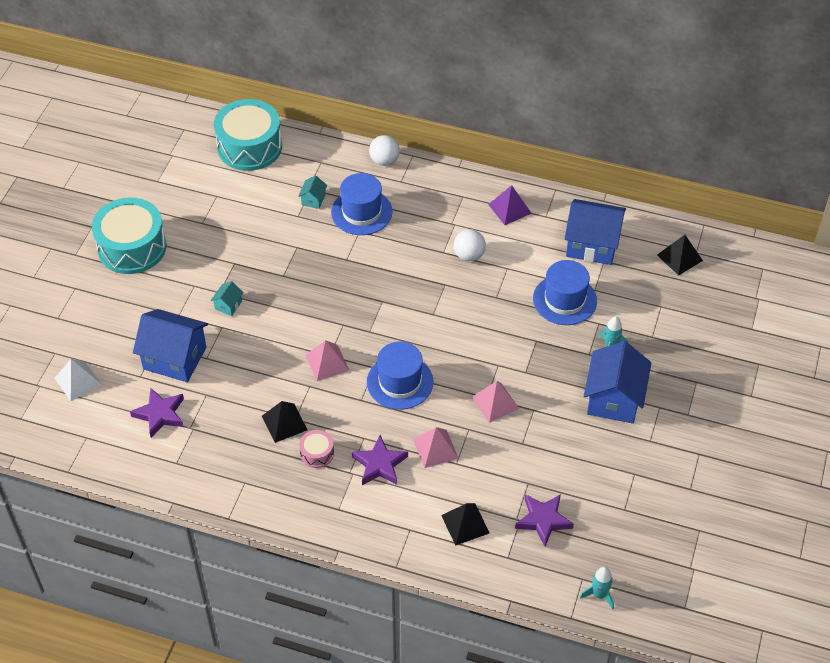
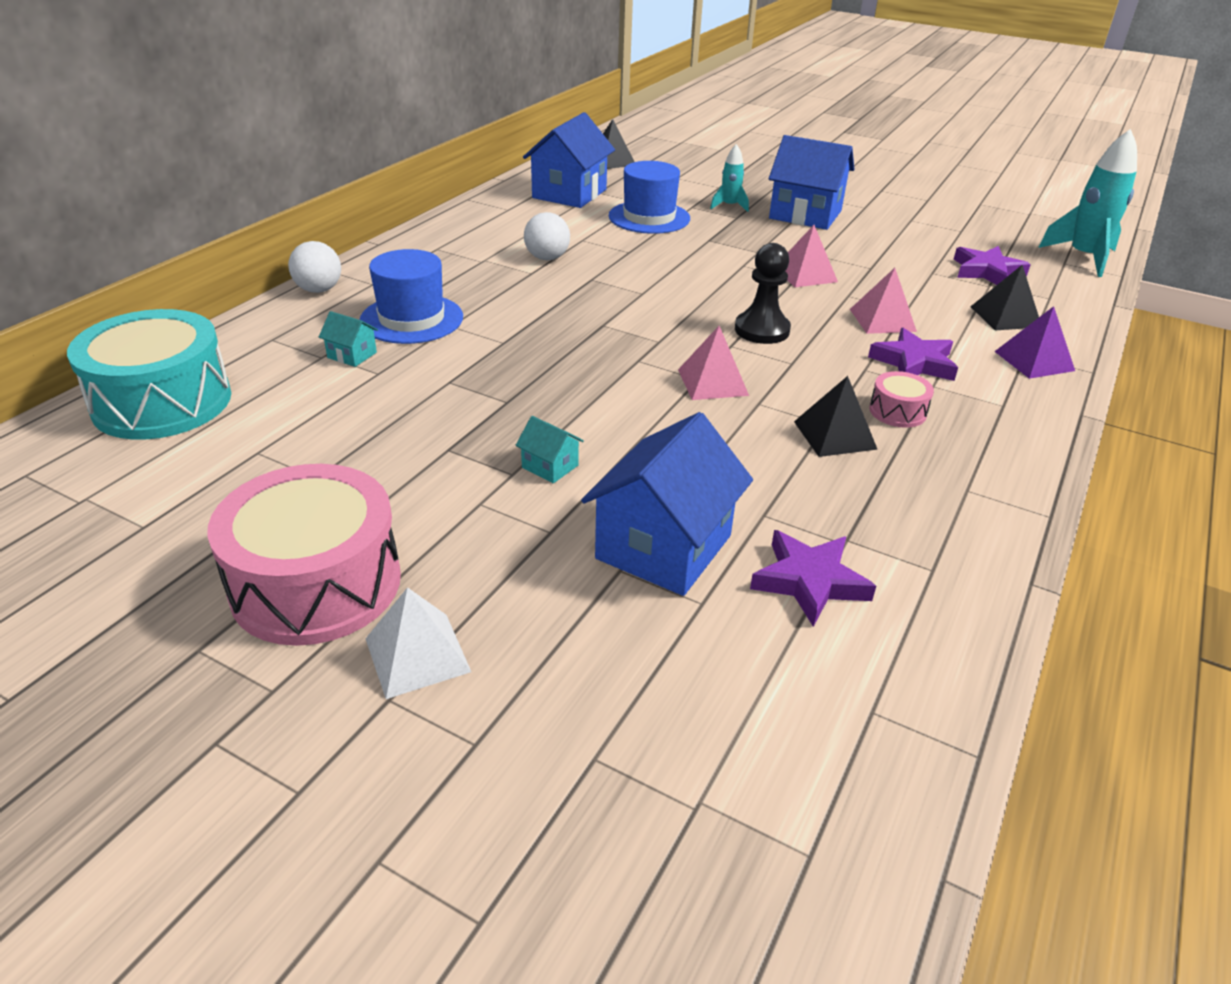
camera: 80 degrees left, 15 degrees down
(77, 381) = (697, 715): white pyramid -> white pyramid (417, 655)
(132, 247) = (316, 583): turquoise drum -> pink drum
(400, 382) = (762, 330): blue hat -> black pawn
(509, 208) = (480, 225): purple pyramid -> purple pyramid (1034, 361)
(599, 595) = (1083, 257): turquoise rocket -> turquoise rocket, size x1.87

